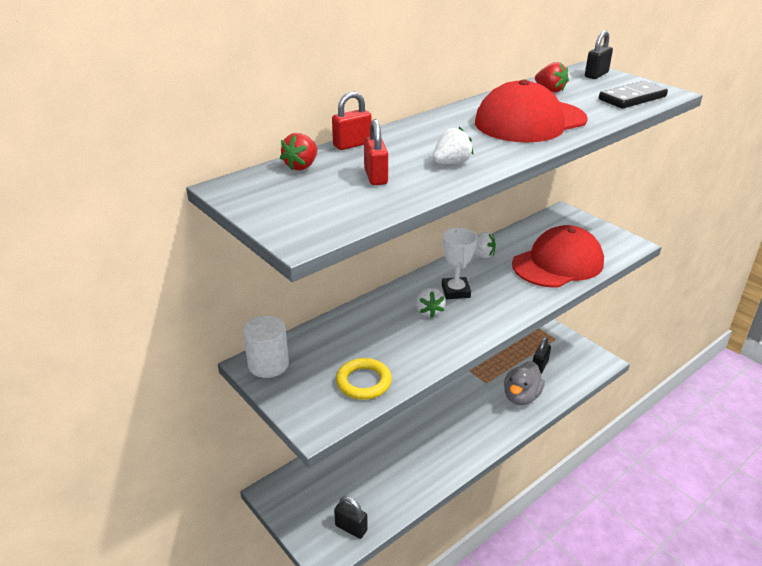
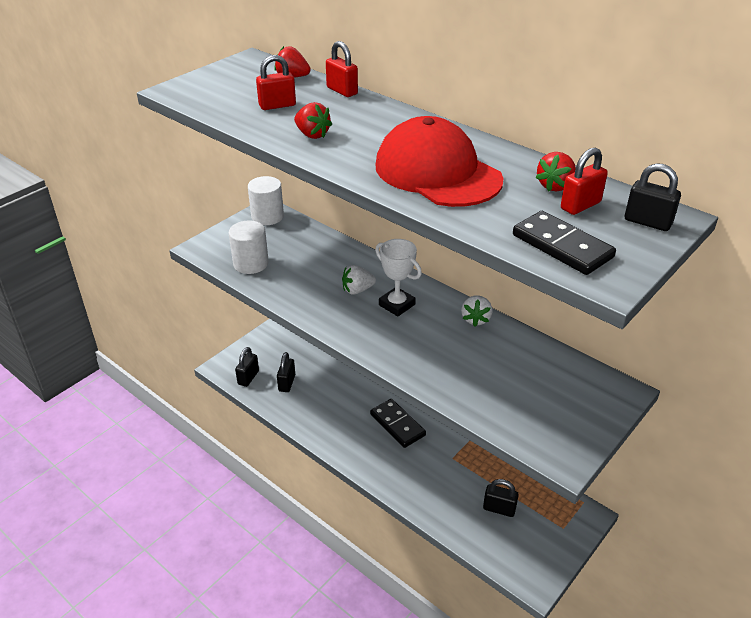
camera: 80 degrees right, 5 degrees up
(363, 382) = (251, 263): yellow ring -> white cylinder
(369, 491) = (287, 383): none -> black padlock
(444, 411) = (397, 425): none -> black domino
(451, 163) = (312, 135): white strawberry -> red strawberry
(455, 291) = (397, 305): white trophy -> white trophy turned 60 degrees clockwise
(521, 396) = (438, 490): grey duck -> none
(558, 263) = (482, 382): red cap -> none
(577, 87) = (580, 205): none -> red padlock

